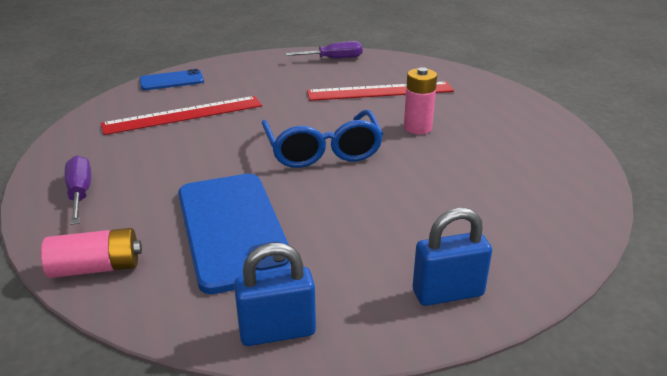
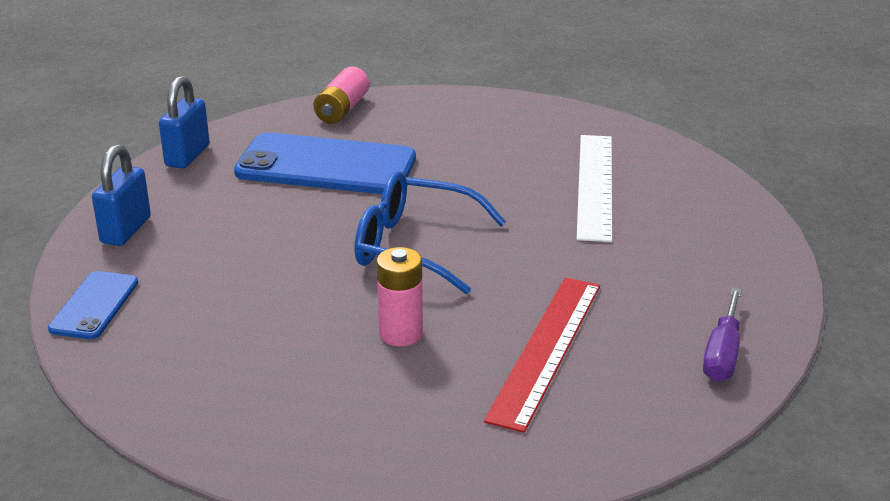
camera: 120 degrees right, 0 degrees up
(80, 193) = (464, 114): purple screwdriver -> none
(171, 81) = (720, 197): blue phone -> blue phone (94, 305)
(183, 115) = (595, 186): red ruler -> white ruler

